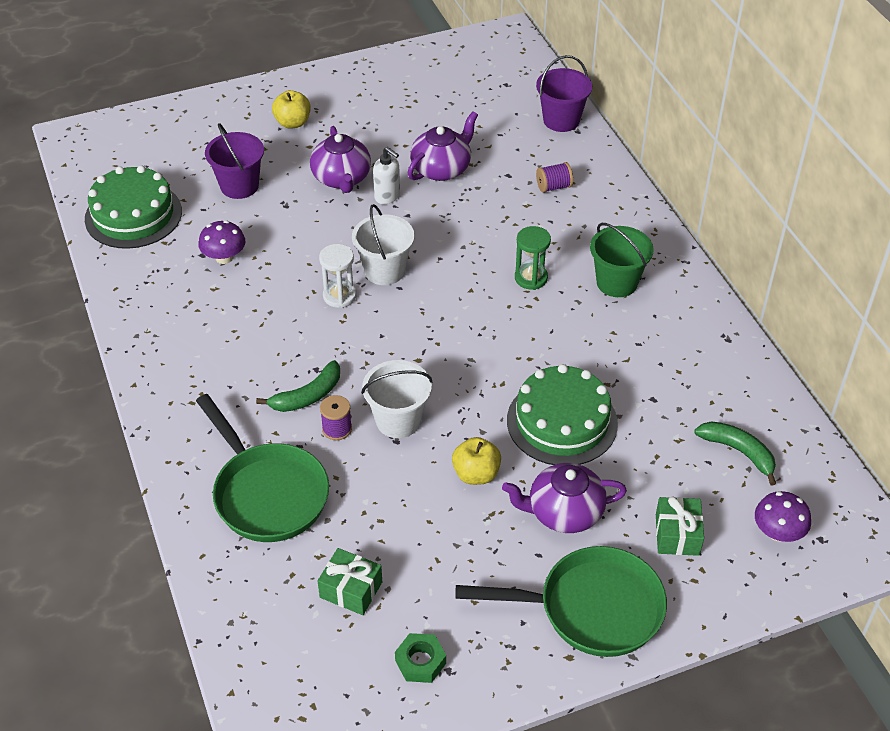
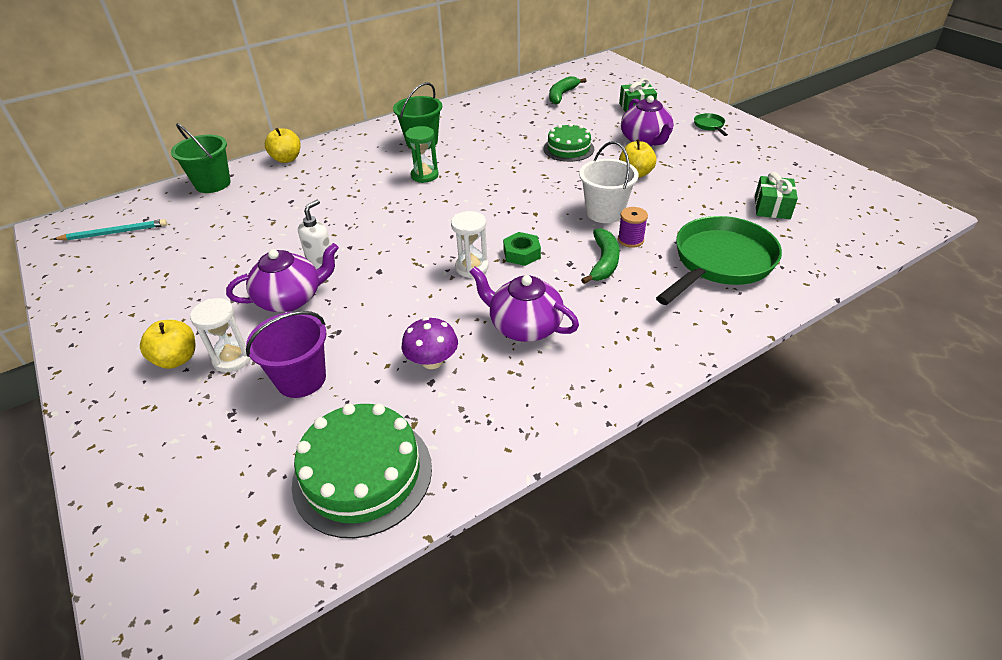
camera: 100 degrees left, 5 degrees down
(279, 150) = (232, 359): none -> white hourglass
(307, 396) = (603, 262): green banana -> green banana turned 60 degrees clockwise
(384, 271) = (431, 247): white bucket -> none
(420, 662) = (799, 173): green nut -> green nut (521, 253)
(442, 169) = (279, 237): purple teapot -> purple teapot (524, 326)
(487, 69) = (114, 233): none -> turquoise pencil
(553, 187) = (308, 178): purple spool -> none
(561, 120) = (213, 184): purple bucket -> green bucket
(562, 422) = (568, 149): green cake -> green cake, size x0.64
(591, 608) = (709, 126): green pan -> green pan, size x0.40
(602, 170) = (287, 159): none -> yellow apple
(778, 532) = (614, 83): purple mushroom -> none

